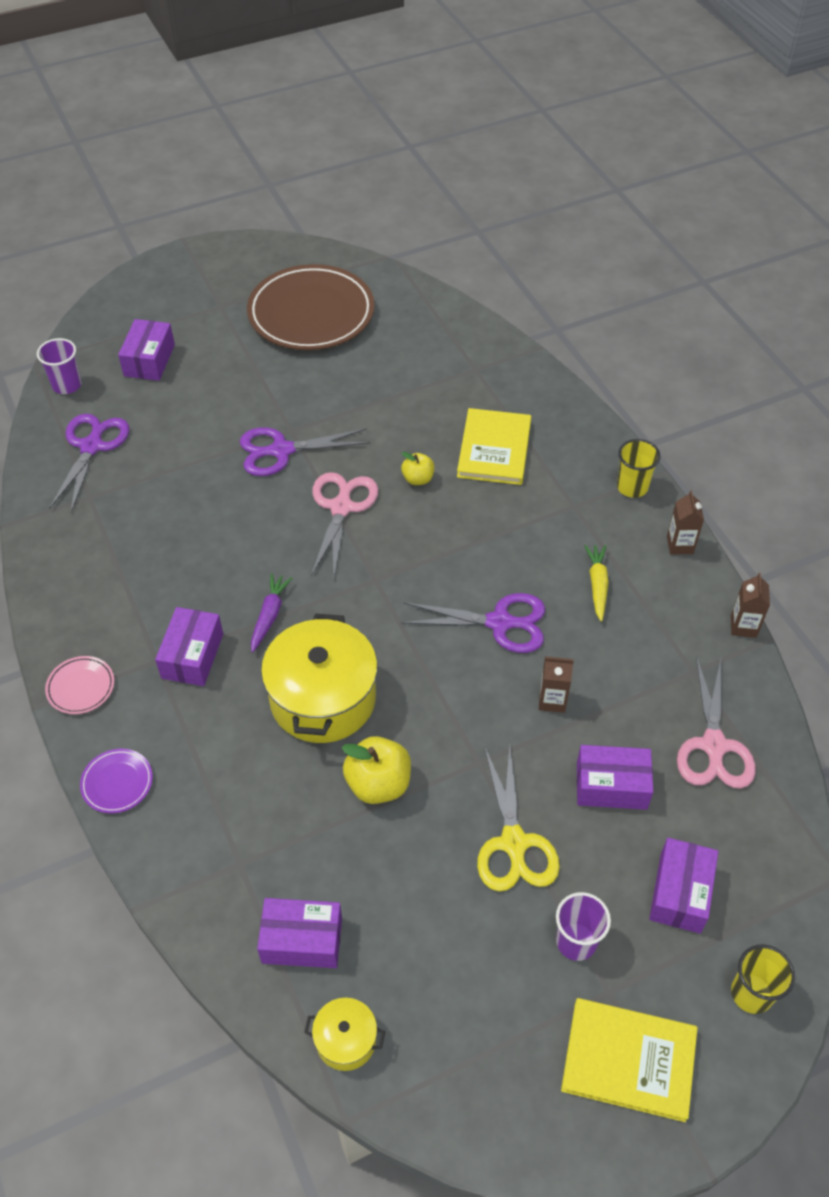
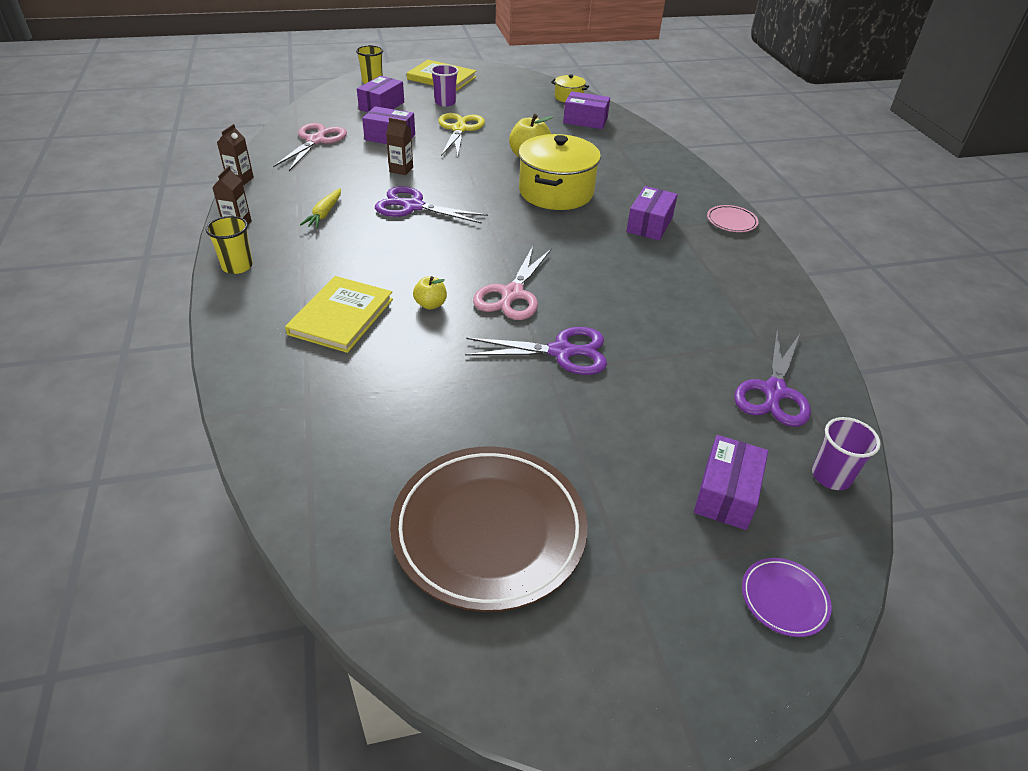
camera: 170 degrees left, 10 degrees down
(117, 783) = (695, 179): purple plate -> purple plate (784, 599)
(269, 615) = (589, 236): purple carrot -> none

